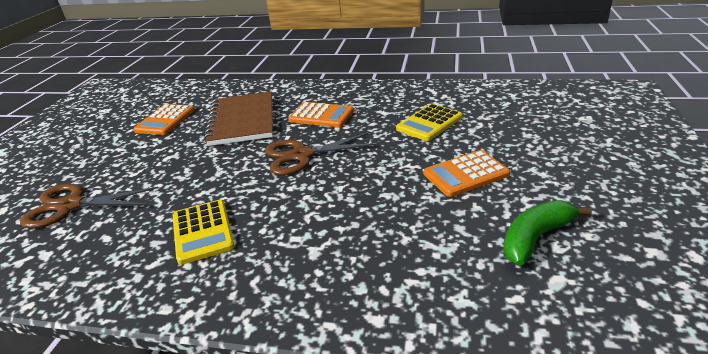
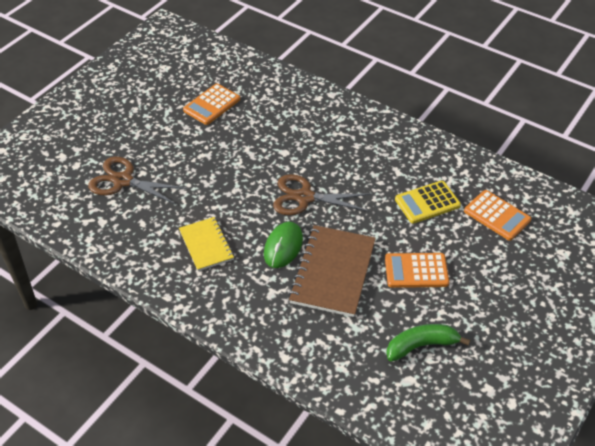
camera: 20 degrees right, 15 degrees up
(203, 231) = (206, 245): yellow calculator -> yellow notebook
(242, 120) = (275, 132): brown notebook -> brown notebook (333, 272)
(302, 202) = (283, 247): none -> green mouse
(321, 116) = (343, 154): orange calculator -> orange calculator (497, 215)

